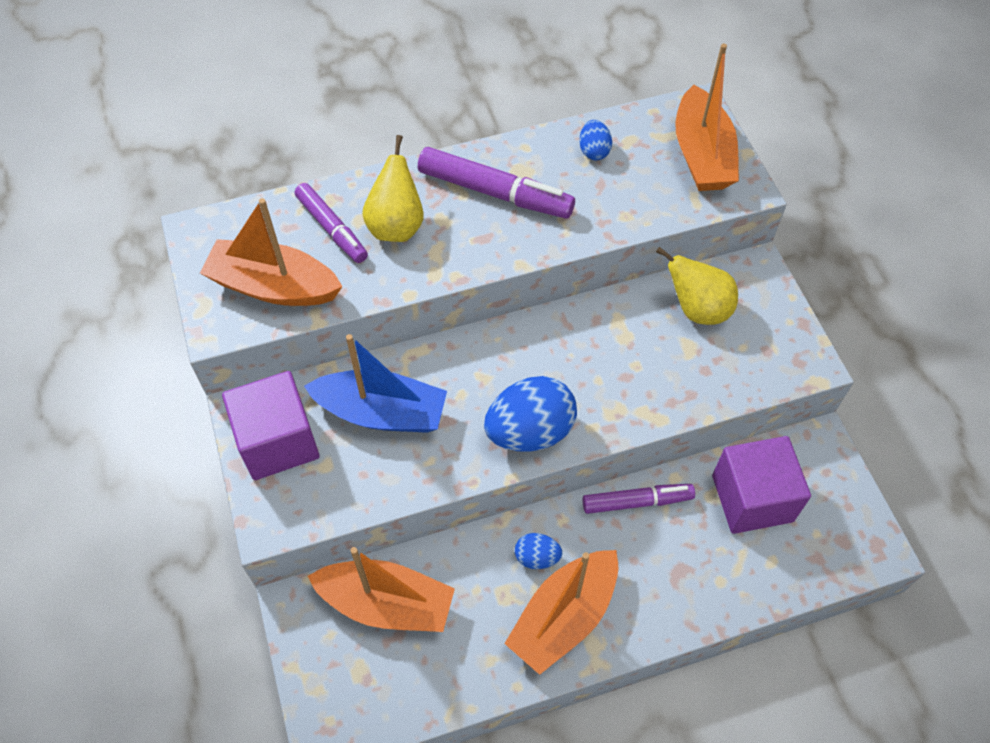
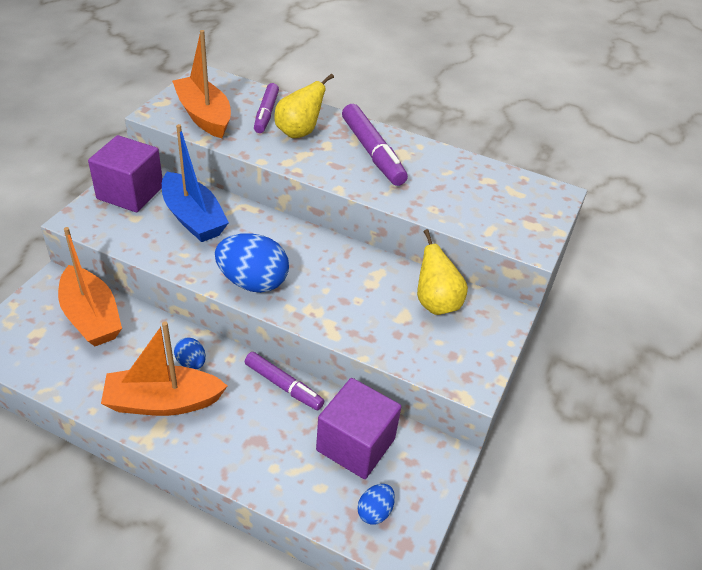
camera: 40 degrees right, 15 degrees down
(594, 151) = (458, 171): blue egg -> blue egg (375, 511)
(701, 155) = (526, 214): orange boat -> none

